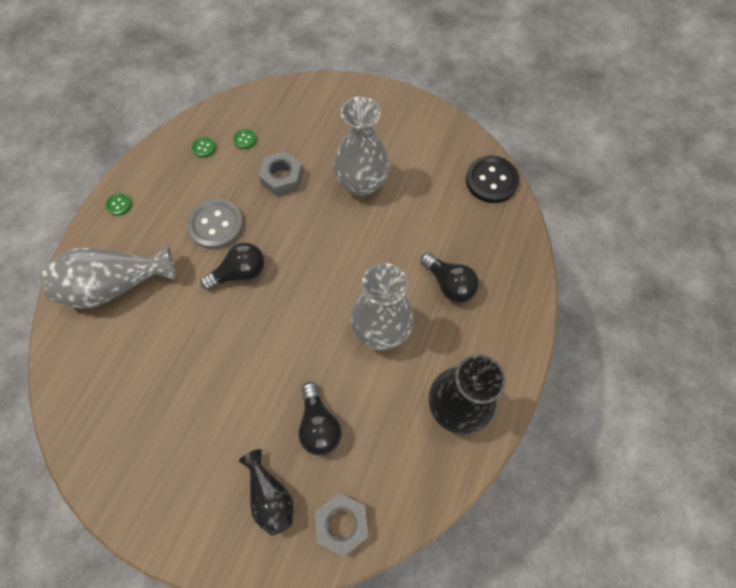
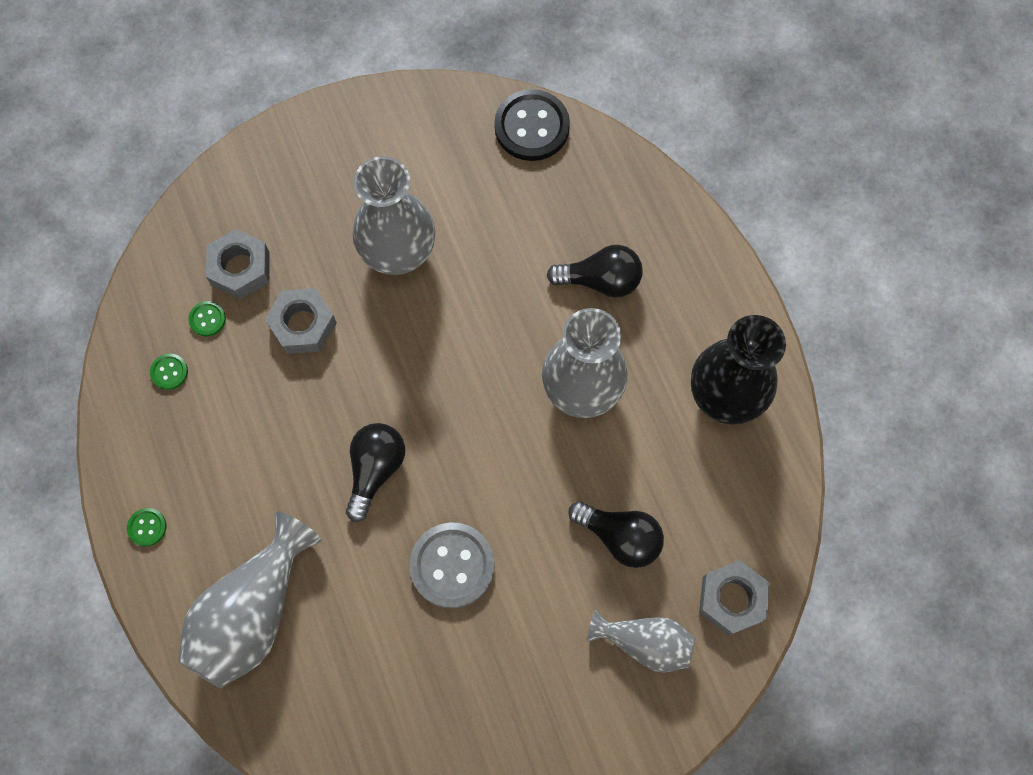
camera: 45 degrees left, 5 degrees up
(216, 225) = (289, 444): grey button -> grey button (452, 566)
(270, 496) = (644, 643): black vase -> grey vase
(283, 130) = (240, 268): none -> grey nut

